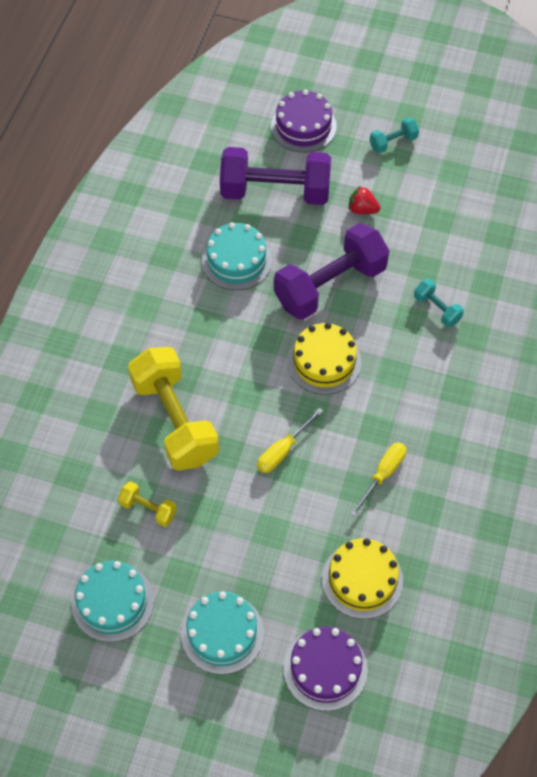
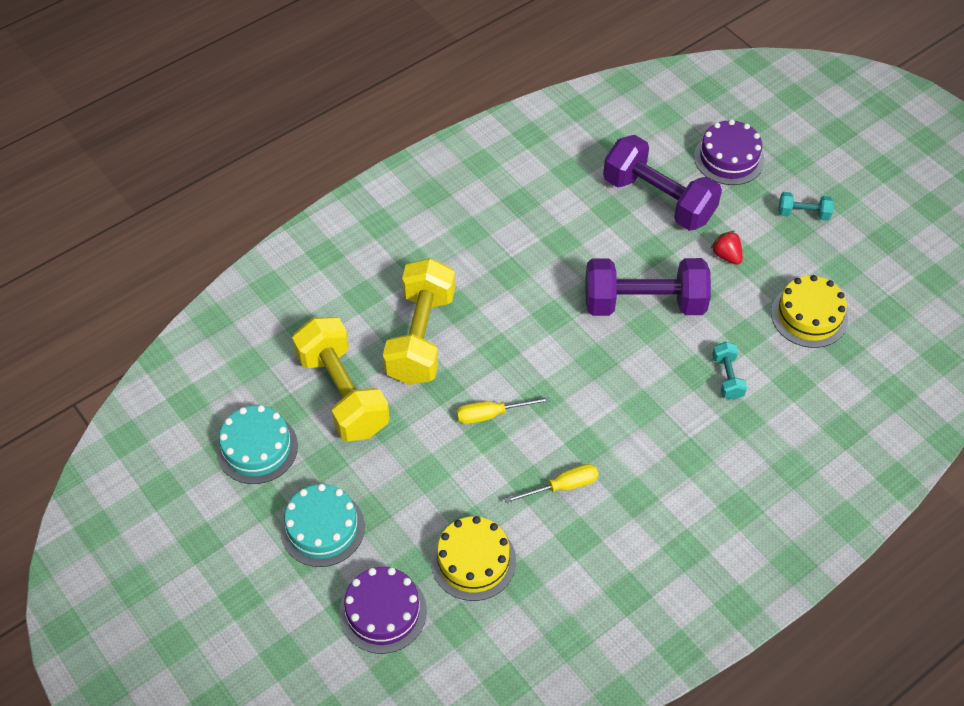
camera: 35 degrees right, 5 degrees down
(148, 509) = (343, 393): yellow dumbbell -> yellow dumbbell, size x2.22
(236, 260) = (578, 238): turquoise cake -> none
(324, 362) = (586, 363): yellow cake -> yellow cake (809, 316)

